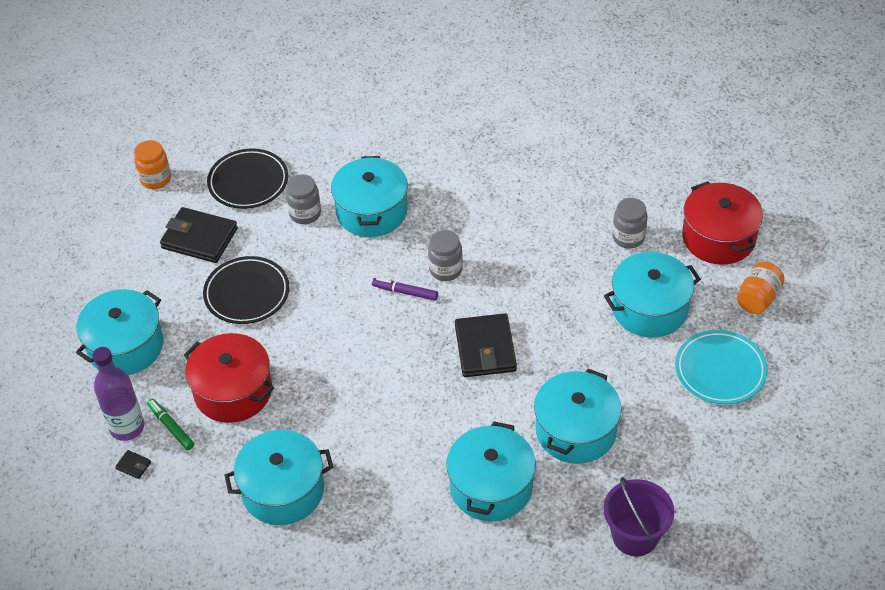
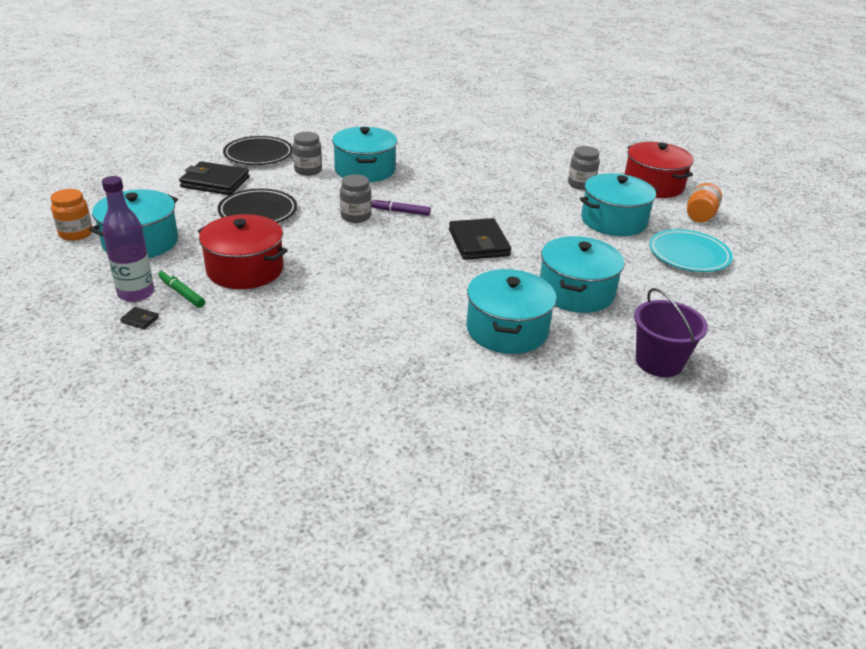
camera: 10 degrees left, 15 degrees down
(155, 179) = (178, 152): orange jar -> orange jar (76, 234)
(283, 490) = (297, 335): turquoise pot -> none
(445, 269) = (433, 200): grey jar -> grey jar (355, 216)

